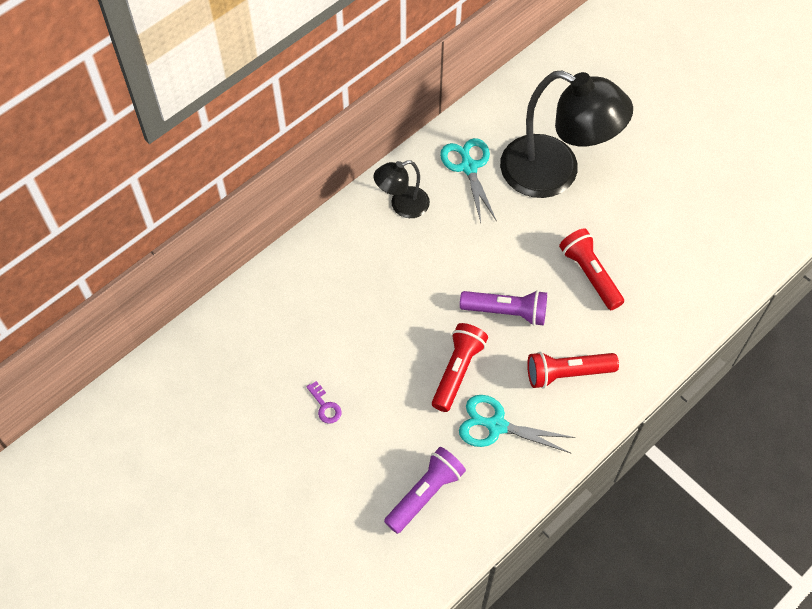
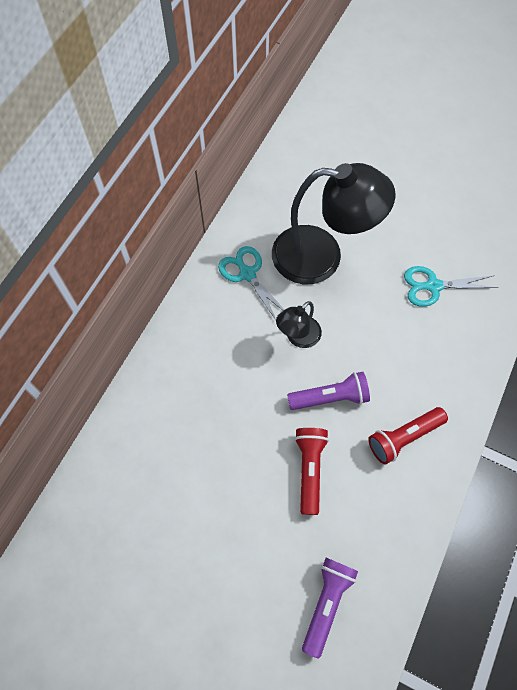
camera: 20 degrees left, 5 degrees up
(325, 406) = (204, 548): purple key -> none
(402, 206) = (203, 328): black lamp -> black lamp (298, 337)
(496, 426) = (363, 510): turquoise scissors -> turquoise scissors (433, 286)
(590, 274) = (386, 339): red flashlight -> none

